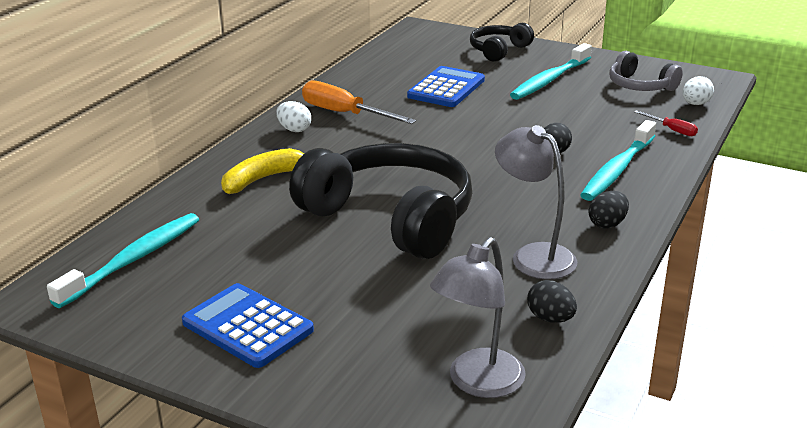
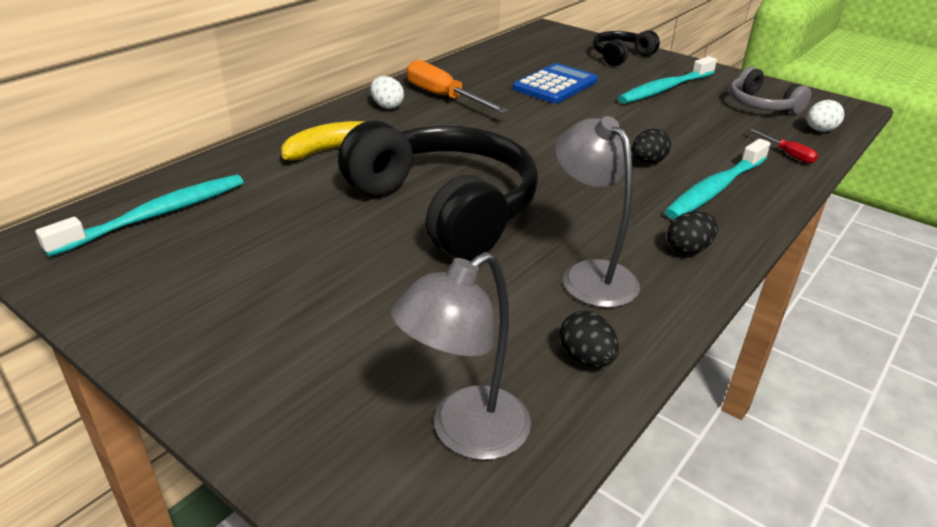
camera: 10 degrees right, 5 degrees up
(248, 326) = (231, 310): blue calculator -> none

